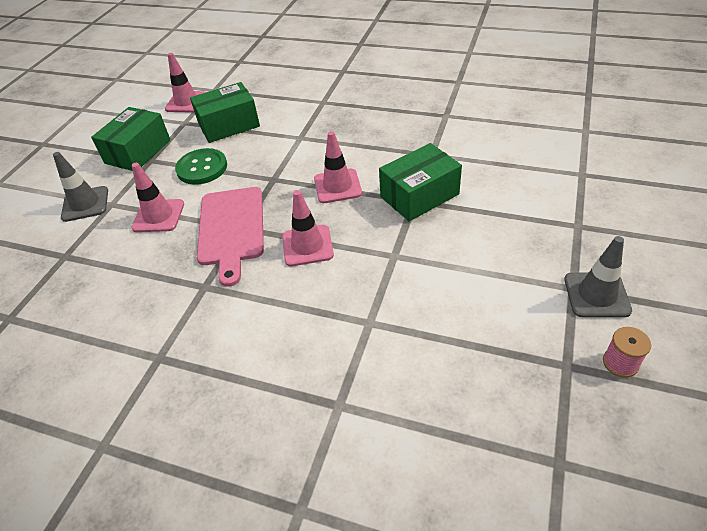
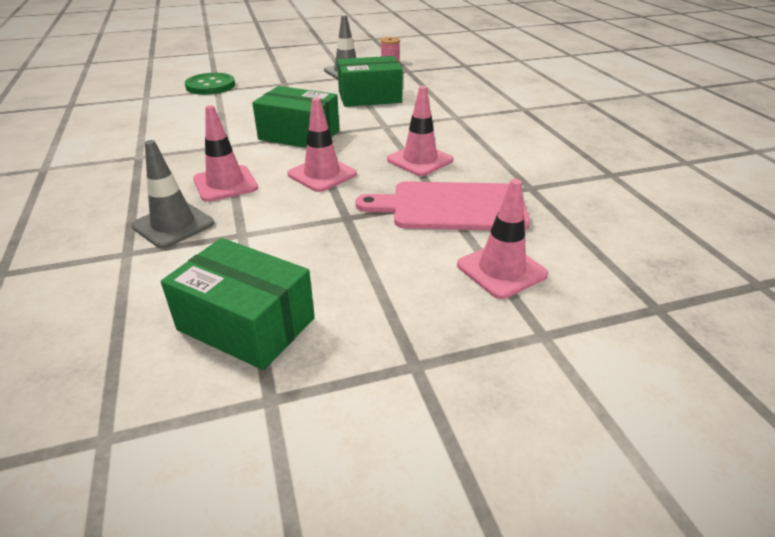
camera: 130 degrees left, 10 degrees down
(85, 204) = (581, 368): grey traffic cone -> grey traffic cone (173, 225)
(138, 151) = (410, 405): green box -> green box (369, 97)
(186, 102) = (182, 457): pink traffic cone -> pink traffic cone (225, 184)
(202, 168) = (379, 288): green button -> green button (210, 86)
(231, 229) = (452, 207): pink cutting board -> pink cutting board turned 135 degrees counterclockwise

